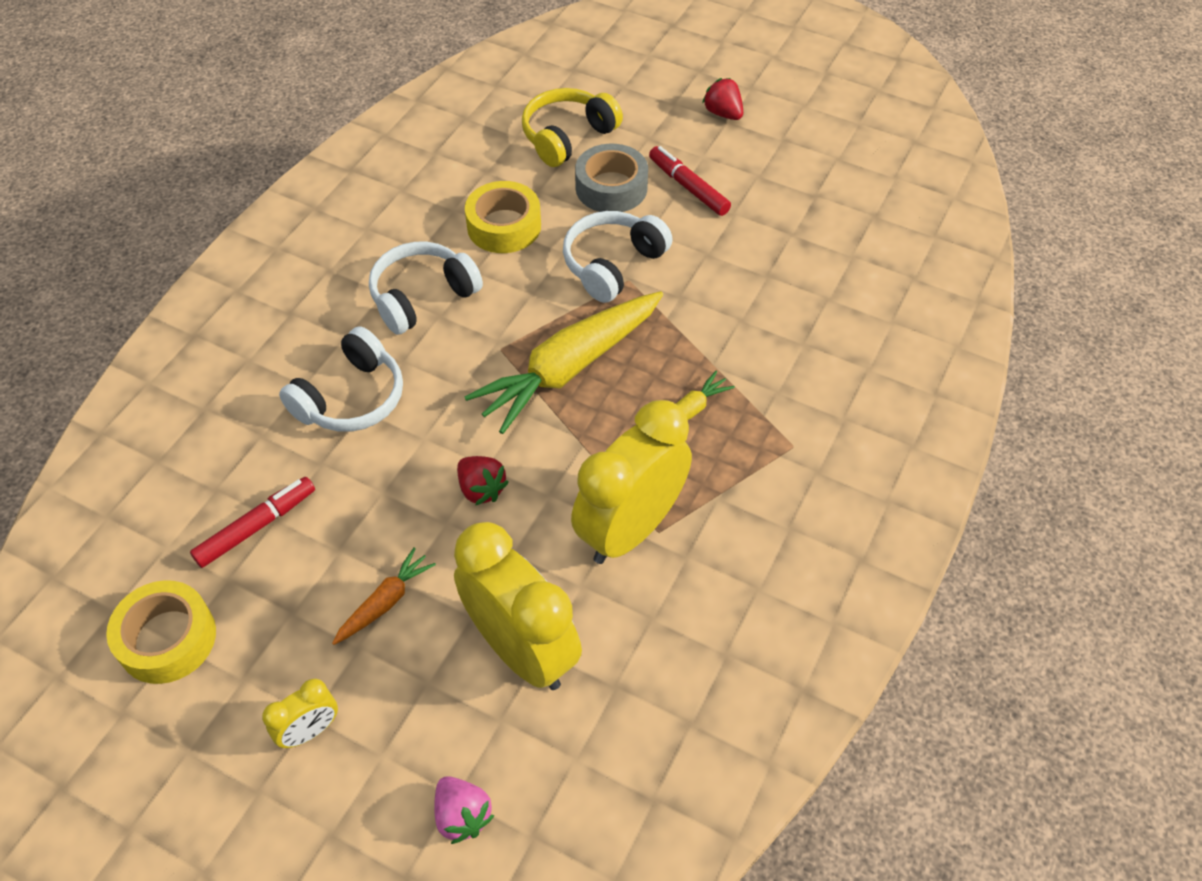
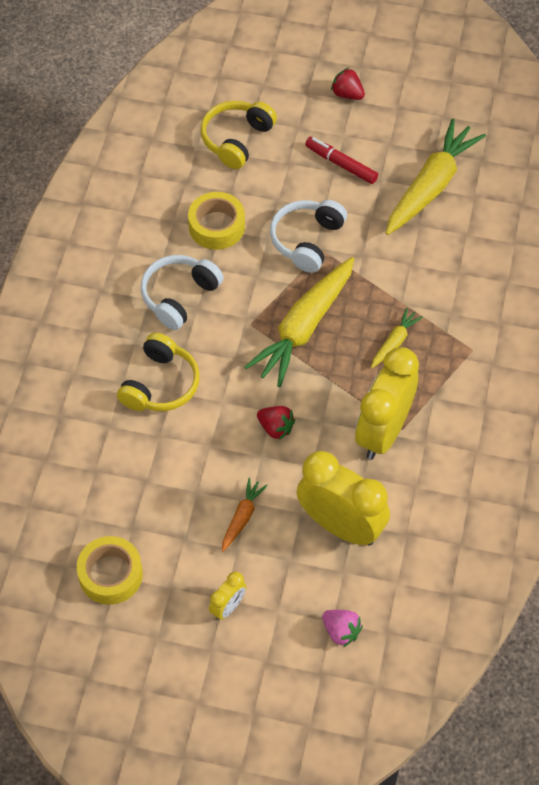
camera: 15 degrees left, 5 degrees up
(256, 527) = (135, 489): red marker -> none
(351, 398) = (160, 384): white headphones -> yellow headphones
(611, 188) = (284, 177): grey tape -> none
(797, 233) = (431, 186): none -> yellow carrot

